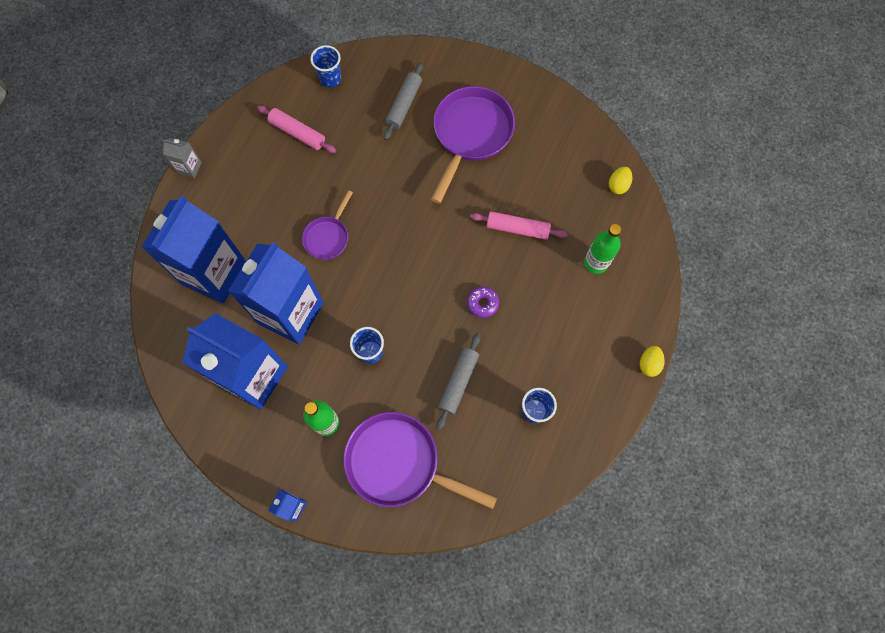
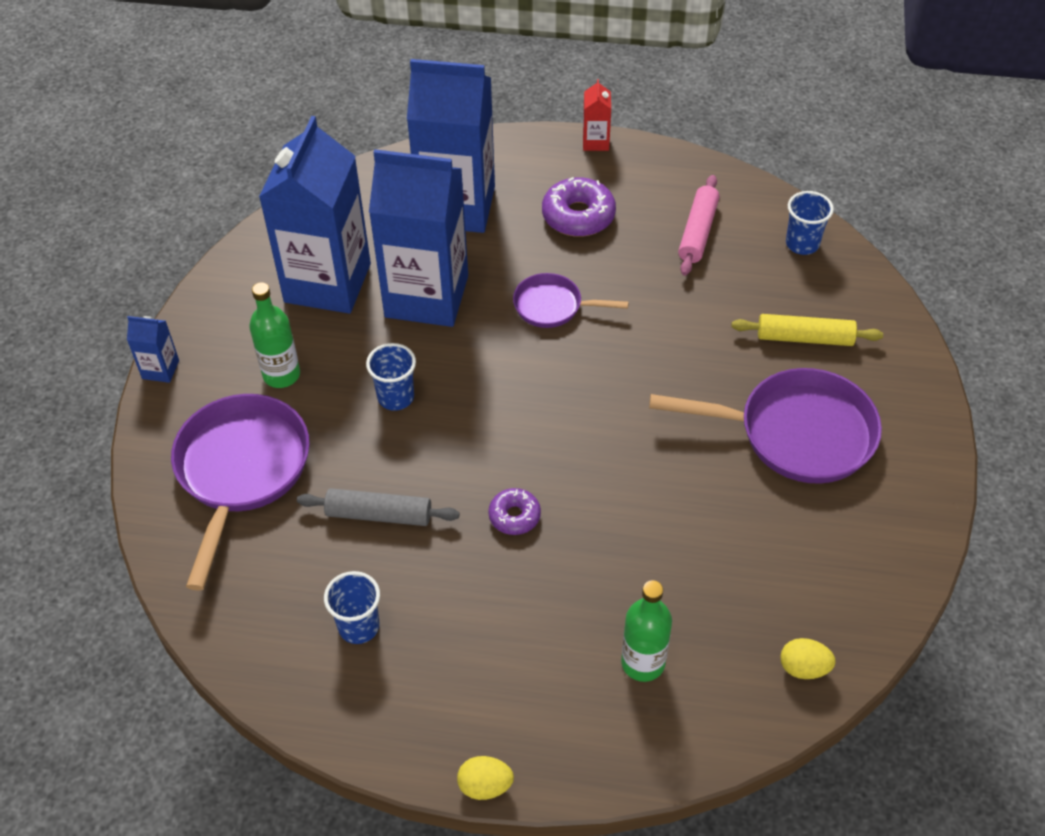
camera: 75 degrees right, 20 degrees down
(189, 167) = (595, 142): grey carton -> red carton
(255, 199) = (578, 216): none -> purple donut
(404, 105) = (804, 338): grey rolling pin -> yellow rolling pin
(517, 229) = (659, 534): pink rolling pin -> none

